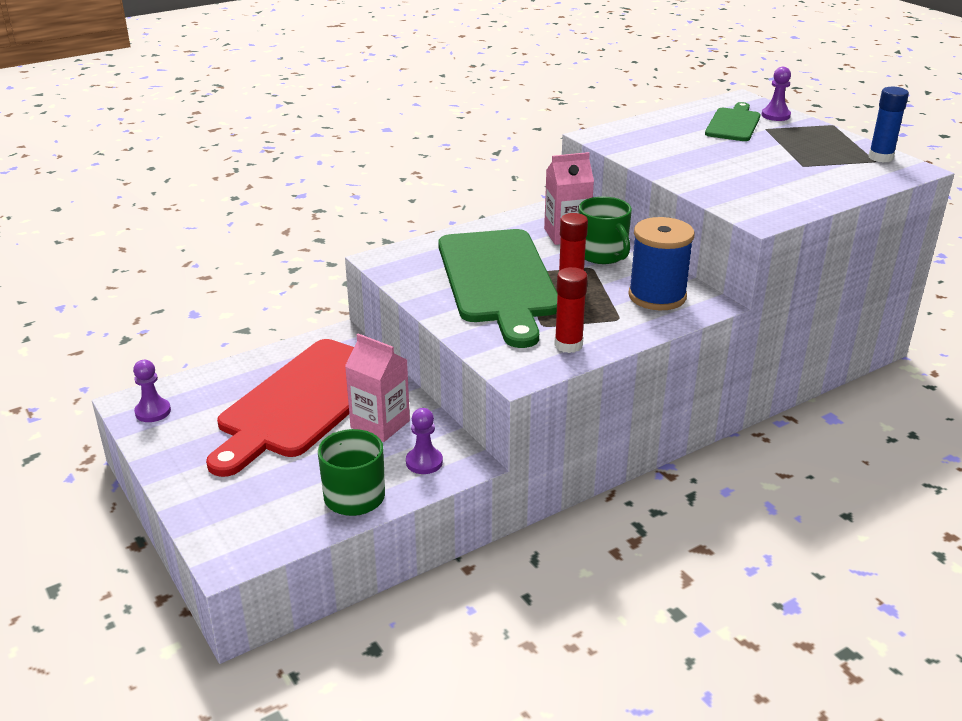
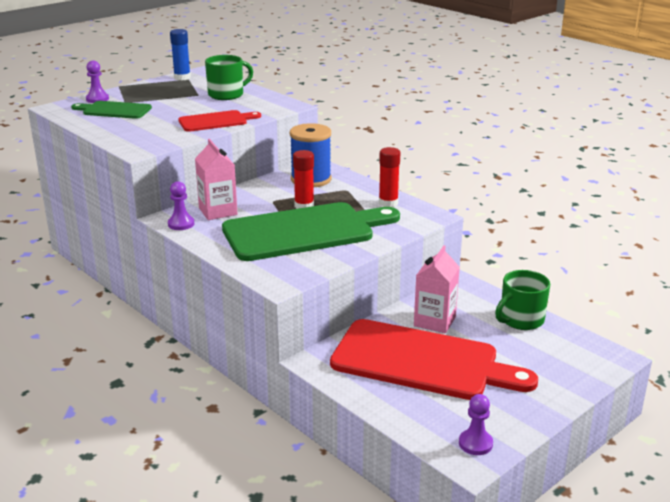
camera: 100 degrees left, 5 degrees down
(424, 462) = (469, 298): purple pawn -> purple pawn (181, 224)
(602, 254) = (251, 197): green mug -> green mug (227, 94)
(693, 173) = (216, 121): none -> red cutting board

